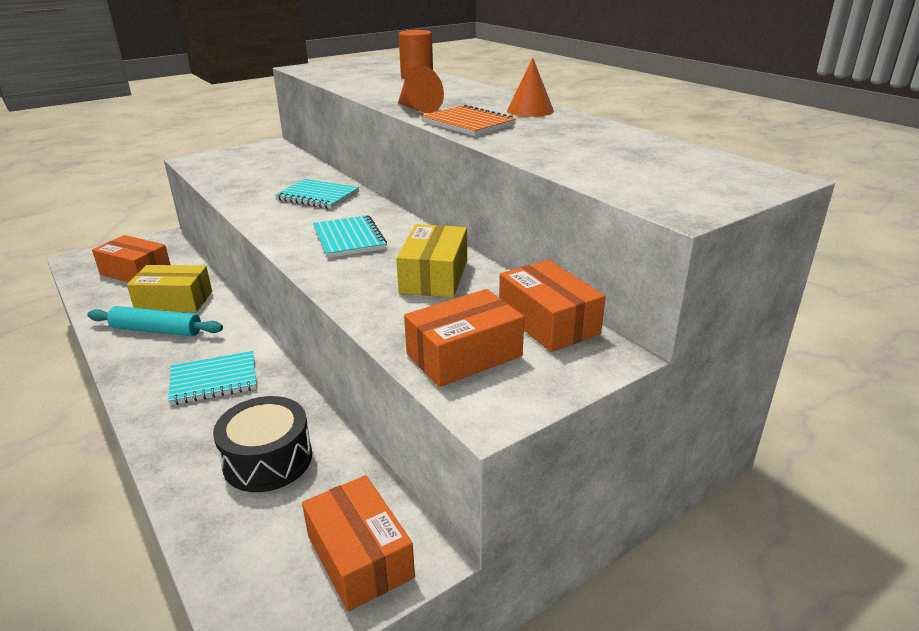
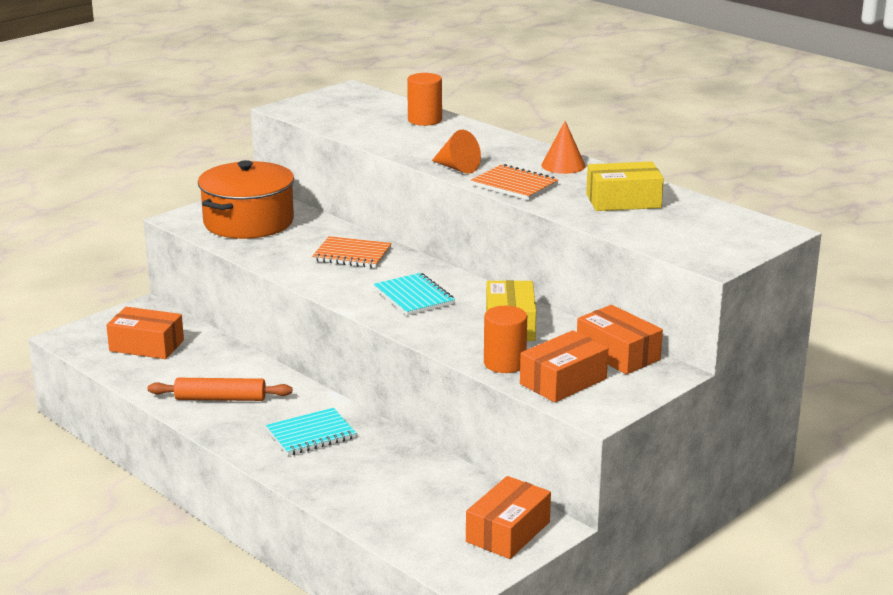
camera: 10 degrees left, 5 degrees down
(157, 330) = (220, 398): turquoise rolling pin -> orange rolling pin
(174, 301) = (215, 371): yellow box -> yellow box (623, 201)
(248, 165) = (248, 222): none -> orange pot
(268, 460) = (401, 484): black drum -> none
(317, 196) = (352, 255): turquoise notebook -> orange notebook
(359, 556) = (508, 532): orange box -> orange box turned 75 degrees clockwise
(403, 324) = (504, 363): none -> orange cylinder

